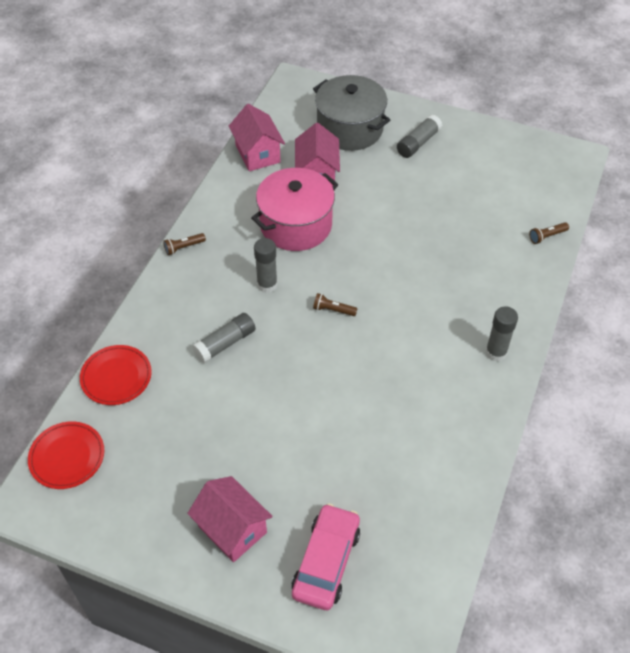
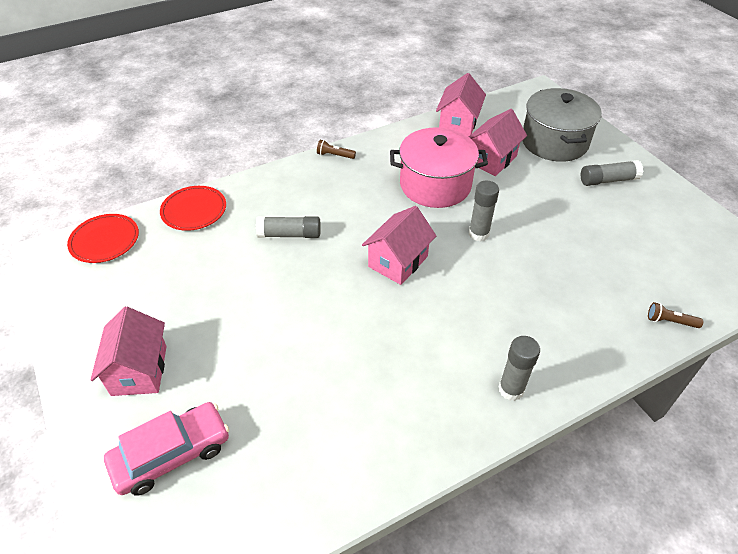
camera: 40 degrees right, 5 degrees down
(267, 285) = (366, 213): grey glue stick -> grey glue stick (478, 234)
(333, 310) = (398, 261): brown flashlight -> pink house

